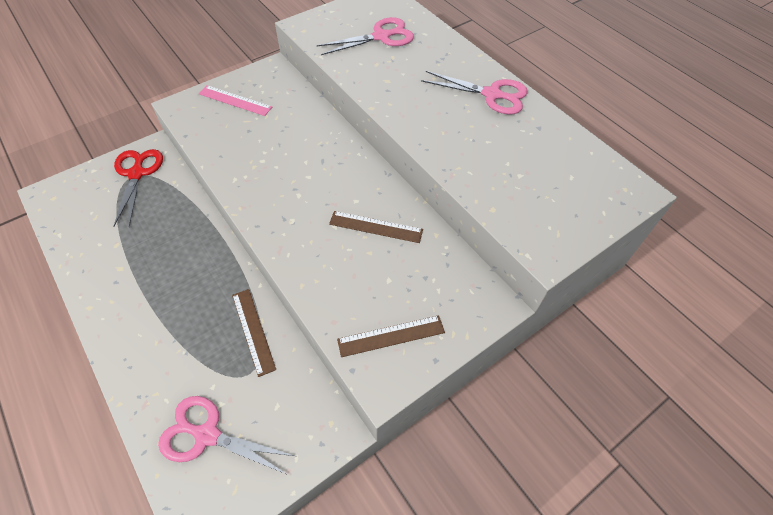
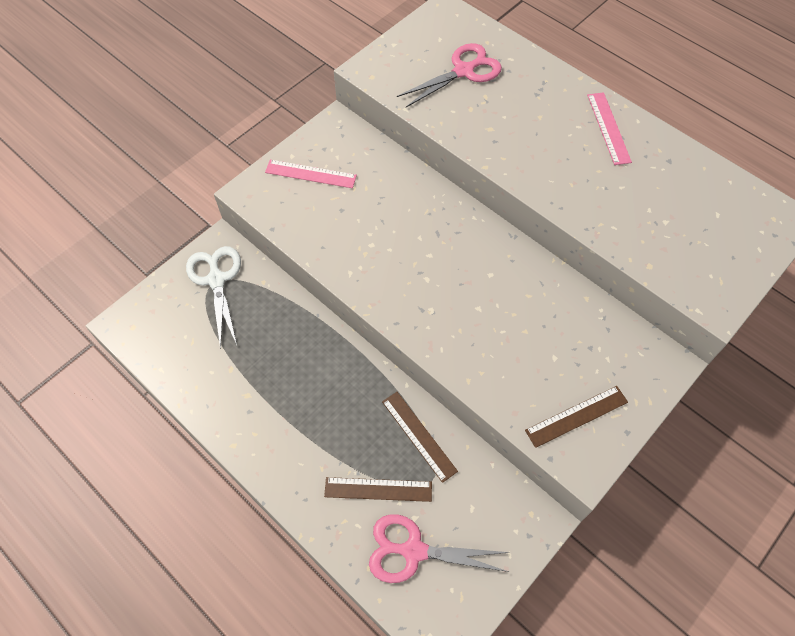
camera: 10 degrees left, 5 degrees up
(137, 174) = (216, 280): red scissors -> white scissors
(376, 227) = (522, 301): brown ruler -> brown ruler (378, 489)
(491, 94) = (608, 128): pink scissors -> pink ruler

